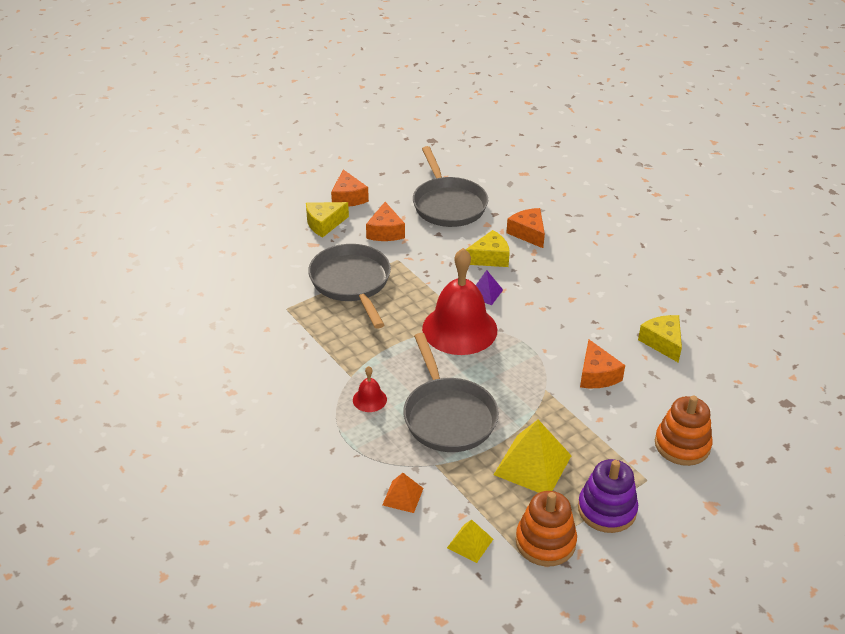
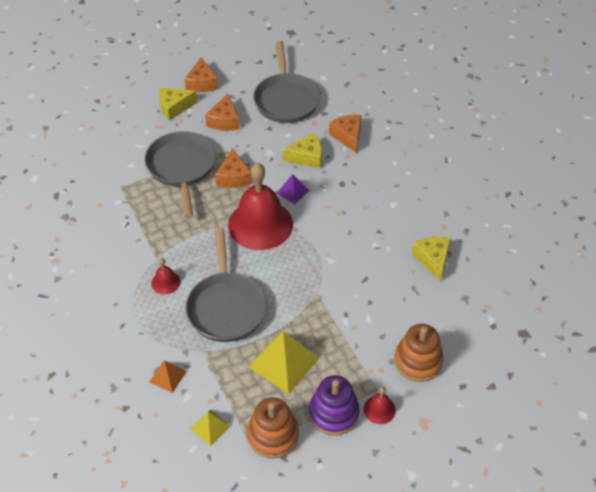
camera: 10 degrees right, 10 degrees up
(597, 375) = (365, 284): orange cheese -> orange cheese (233, 177)
(656, 499) = (379, 409): none -> red bell

